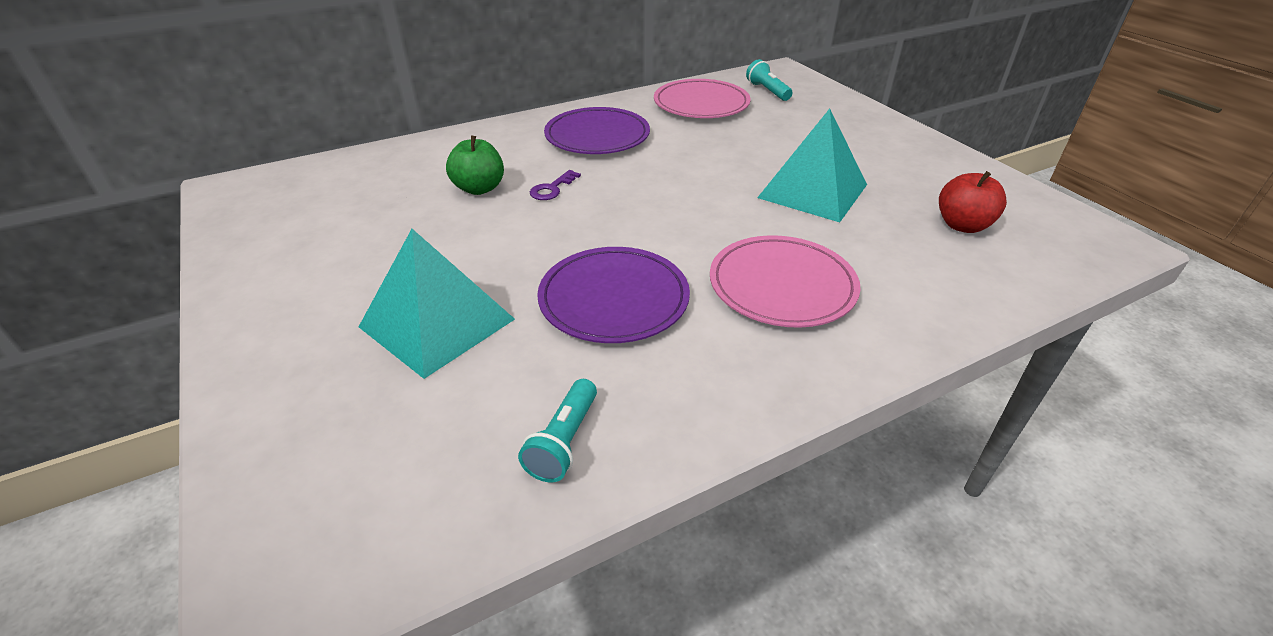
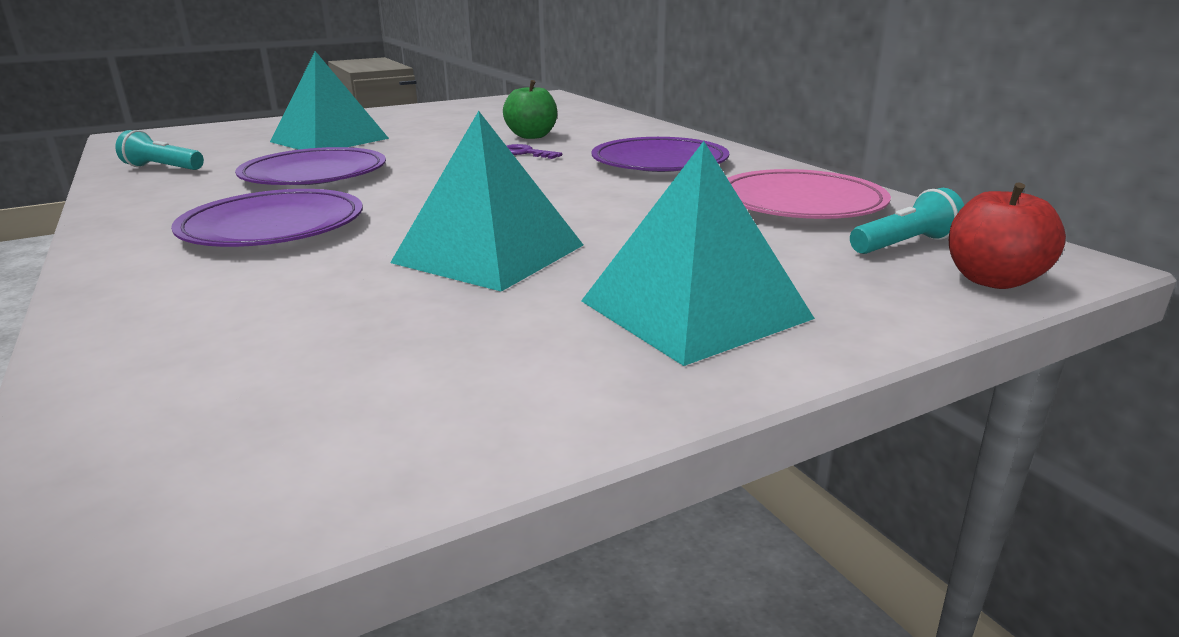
camera: 90 degrees right, 15 degrees down
(782, 286) = (273, 226): pink plate -> purple plate
(866, 140) = (694, 309): none -> turquoise pyramid
(962, 225) = (319, 353): red apple -> red apple (993, 280)

